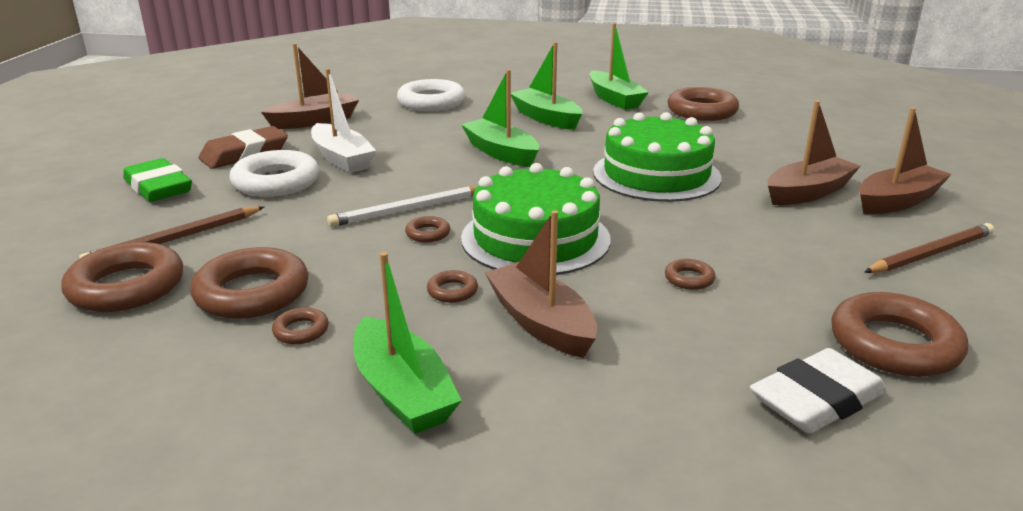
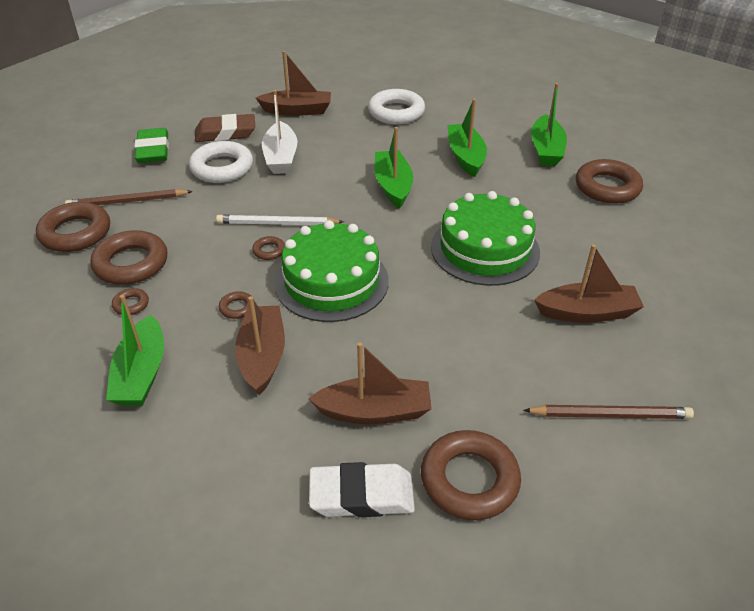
camera: 30 degrees right, 15 degrees up
(689, 279) = (394, 360): brown ring -> none
(897, 201) = (655, 351): brown boat -> brown boat (374, 411)

